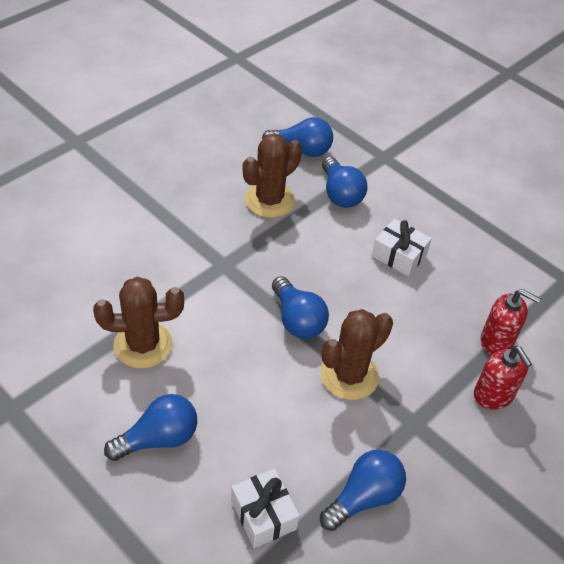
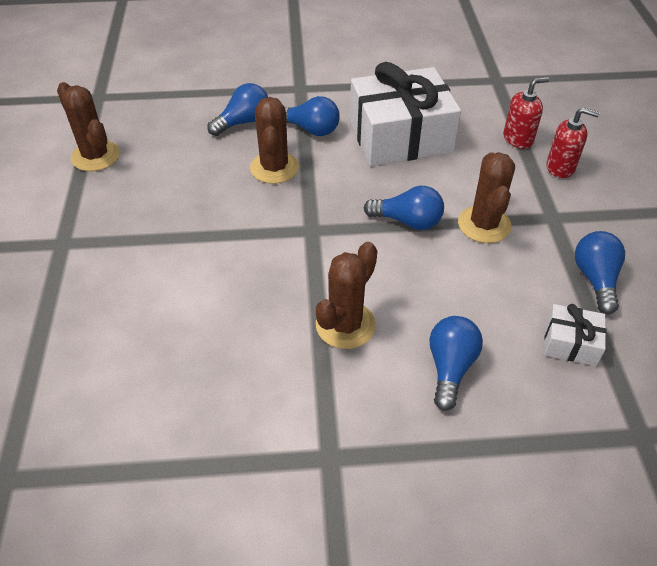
camera: 45 degrees left, 0 degrees up
(174, 99) = (95, 156): none -> brown cactus
(399, 255) = (400, 136): white gift -> white gift, size x2.23

